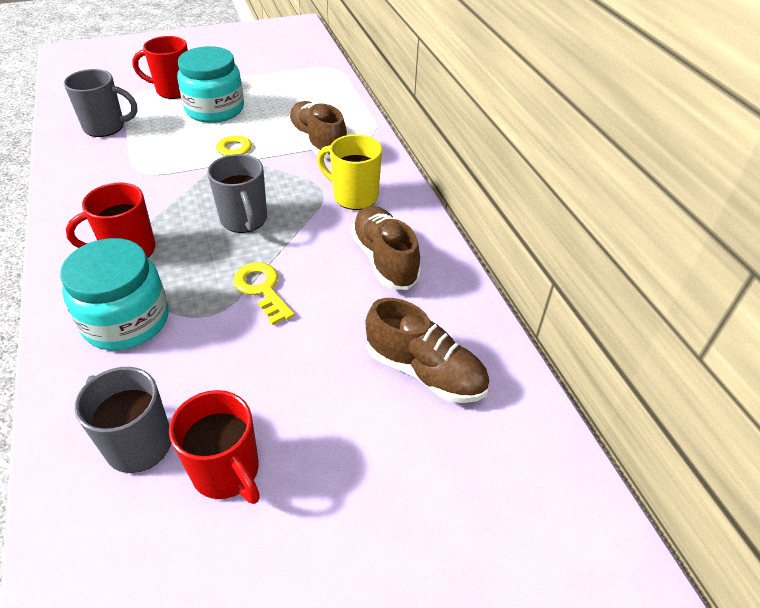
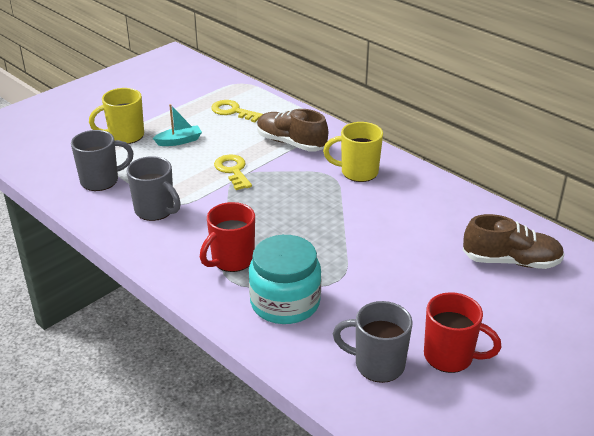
camera: 25 degrees left, 10 degrees down
(173, 90) = (125, 136): red mug -> yellow mug
(215, 109) = (179, 141): turquoise jar -> turquoise boat
(244, 220) = (296, 213): grey mug -> grey mug (155, 211)
(262, 289) = (358, 251): yellow key -> yellow key (233, 111)
(384, 259) = (421, 206): brown shoe -> none

